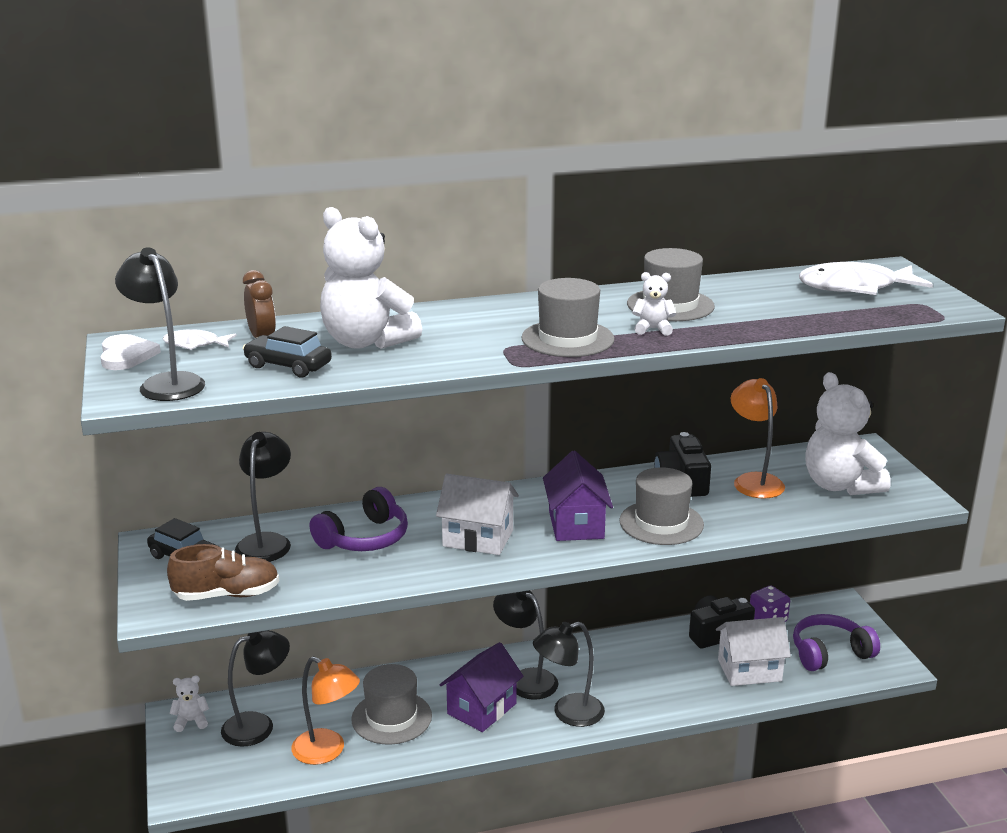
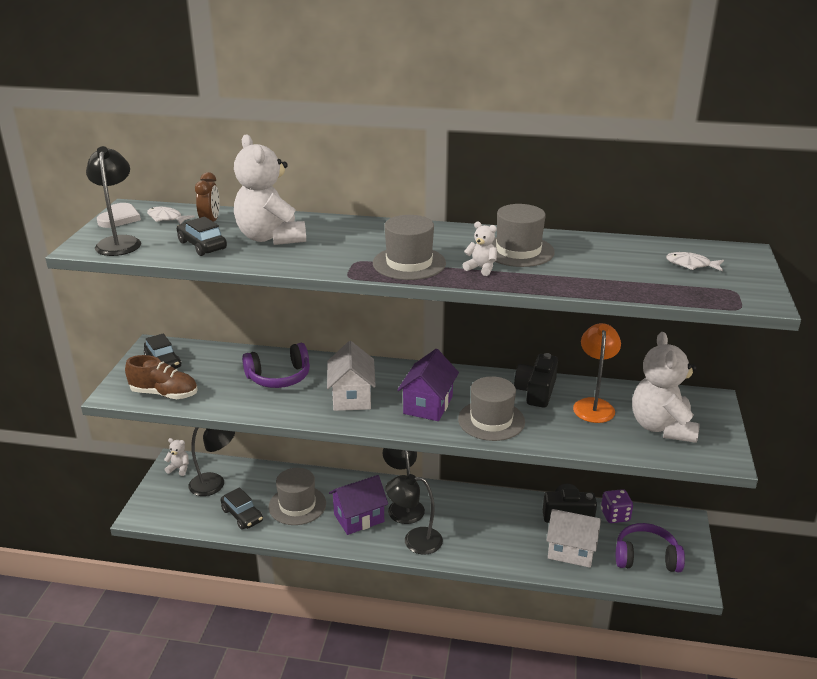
camera: 25 degrees right, 5 degrees up
(267, 542) = (218, 363): black lamp -> none
(327, 751) = (242, 515): orange lamp -> black car
(478, 538) = (352, 397): white house -> white house turned 45 degrees clockwise
(855, 287) = (691, 265): white fish -> white fish, size x0.50

